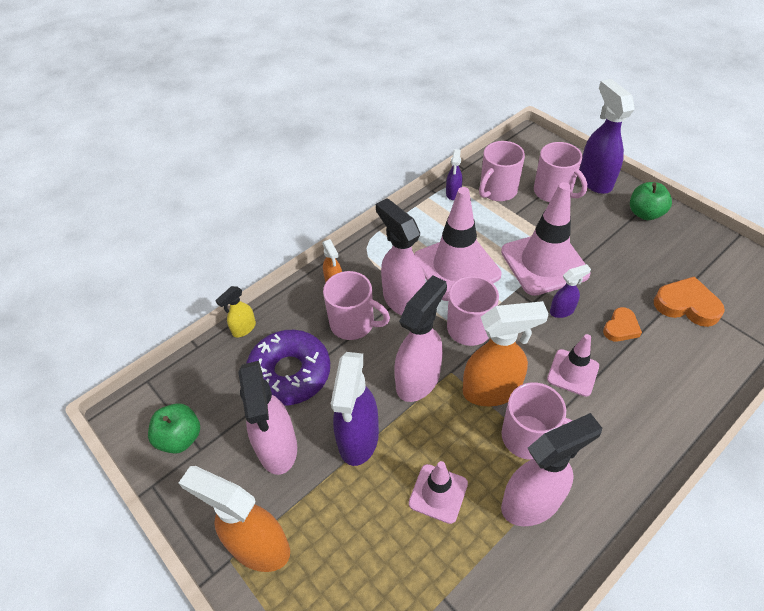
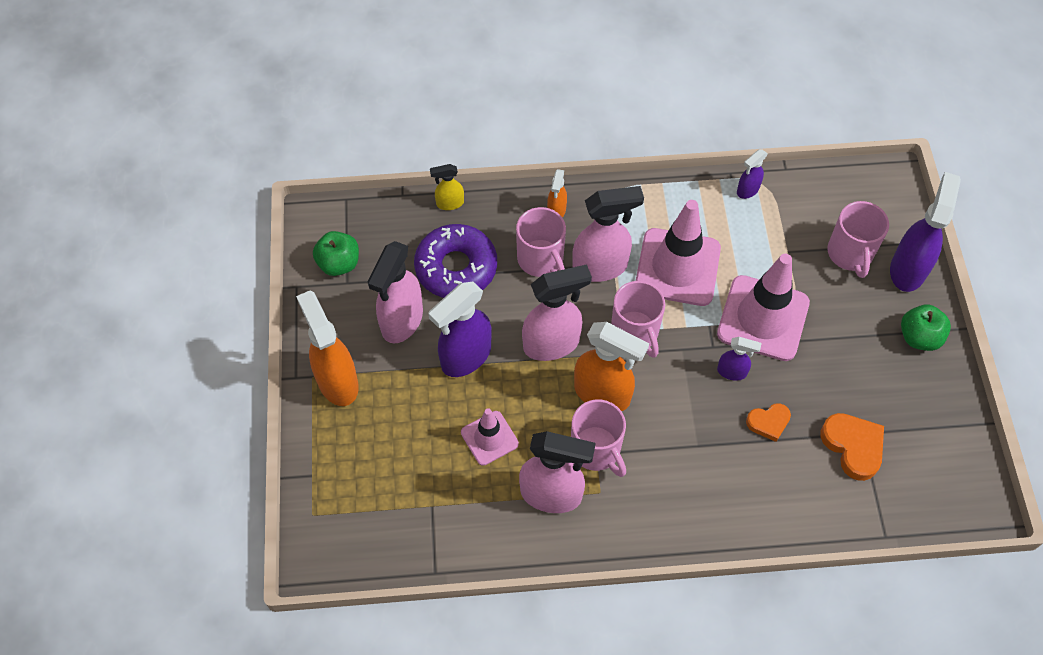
camera: 35 degrees right, 10 degrees up
(402, 300) = (601, 267): pink spray bottle -> pink spray bottle turned 75 degrees clockwise
(497, 191) = (794, 215): pink mug -> none
(573, 373) = (684, 428): pink traffic cone -> none

